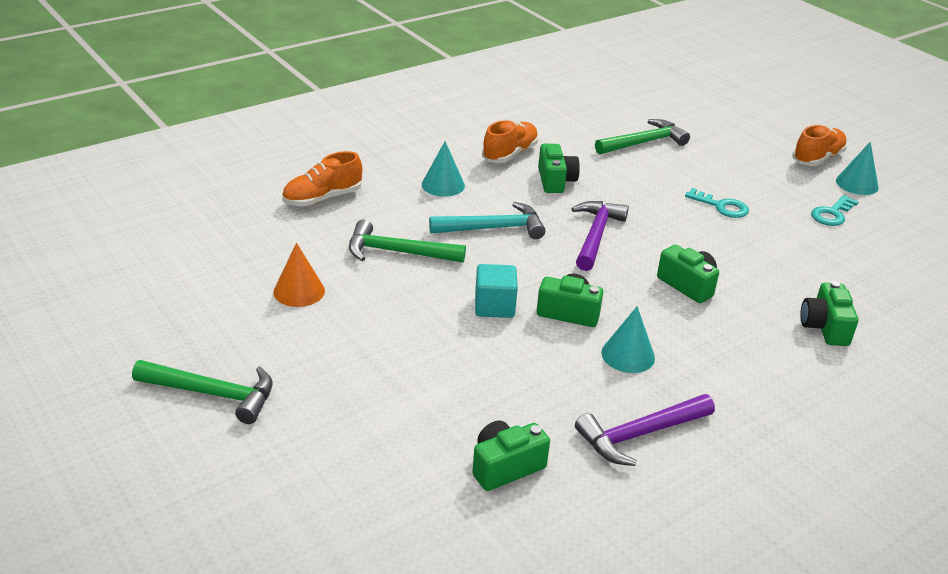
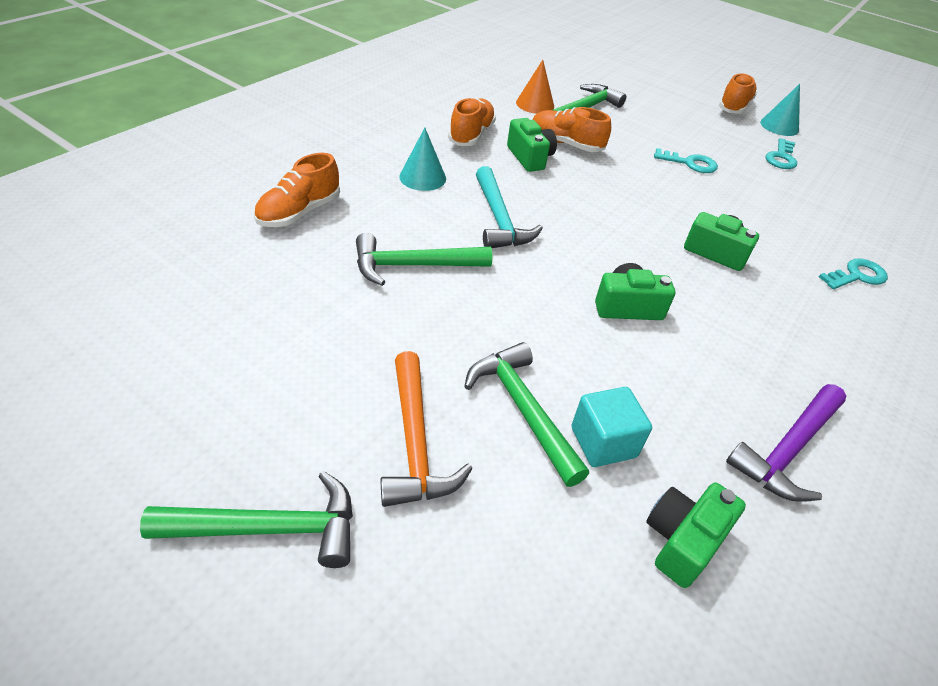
camera: 20 degrees left, 10 degrees up
(299, 291) = (322, 339): orange cone -> orange cone (535, 104)
(336, 368) = (415, 443): none -> orange hammer
(431, 364) = (522, 409): none -> green hammer
(494, 228) = (499, 219): turquoise hammer -> turquoise hammer turned 105 degrees clockwise
(494, 306) = (550, 315): turquoise cube -> turquoise cube (603, 442)
(596, 235) = (600, 211): purple hammer -> none
(600, 173) = (565, 144): none -> orange shoe
(628, 355) = (713, 347): turquoise cone -> none
(824, 327) = (856, 276): green camera -> turquoise key

